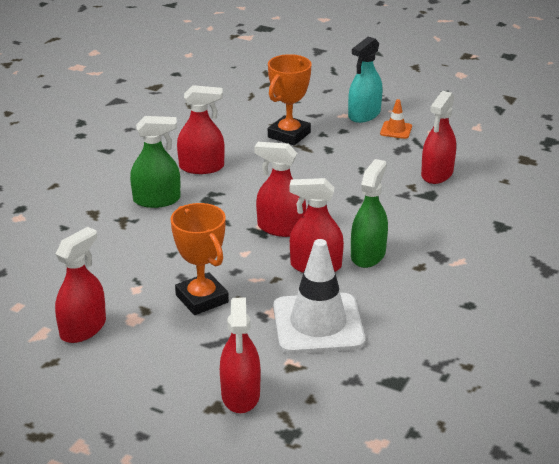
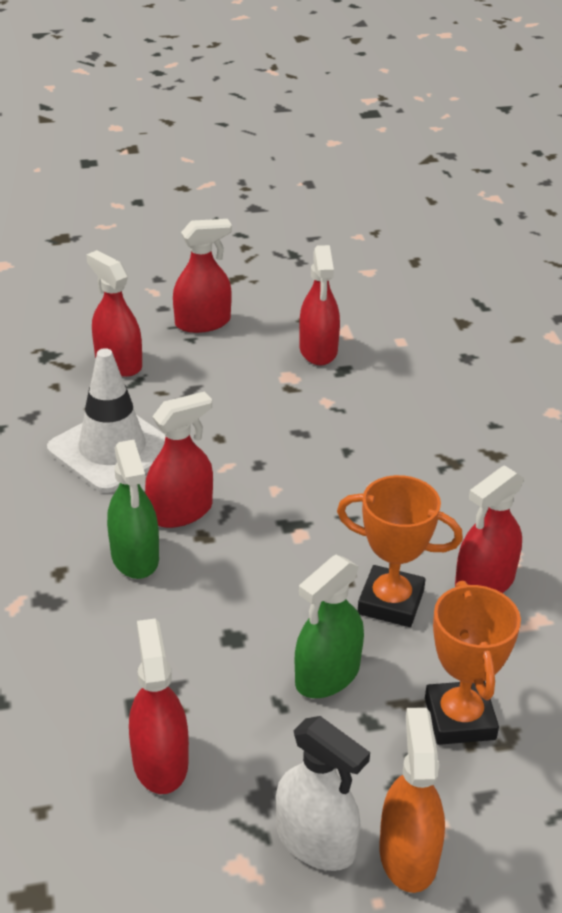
camera: 140 degrees right, 5 degrees up
(157, 200) = (459, 505): green spray bottle -> green spray bottle (327, 675)
(202, 299) = (253, 421): orange trophy -> orange trophy (390, 602)
(281, 228) = (274, 541): red spray bottle -> red spray bottle (202, 322)
(364, 114) = (408, 855): turquoise spray bottle -> orange spray bottle
(396, 130) = (315, 841): orange traffic cone -> white spray bottle

